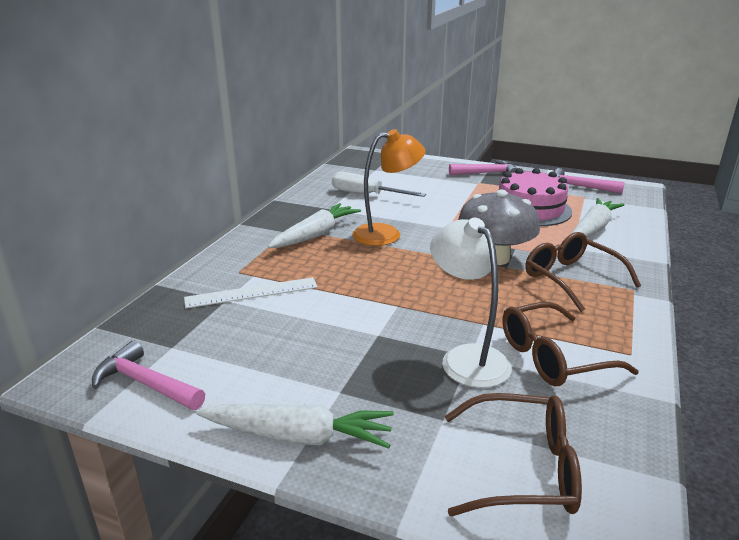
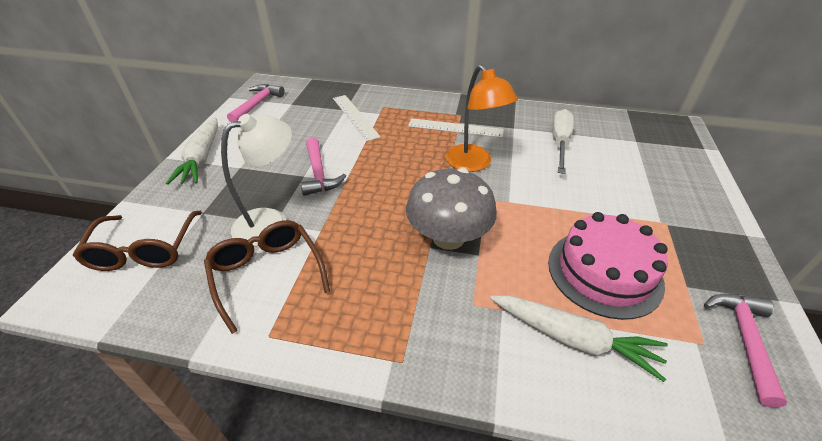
camera: 80 degrees right, 15 degrees up
(315, 235) = (455, 128): white carrot -> white ruler
(487, 173) = (709, 230): pink hammer -> pink hammer (318, 173)
(571, 279) = (416, 301): brown glasses -> none

